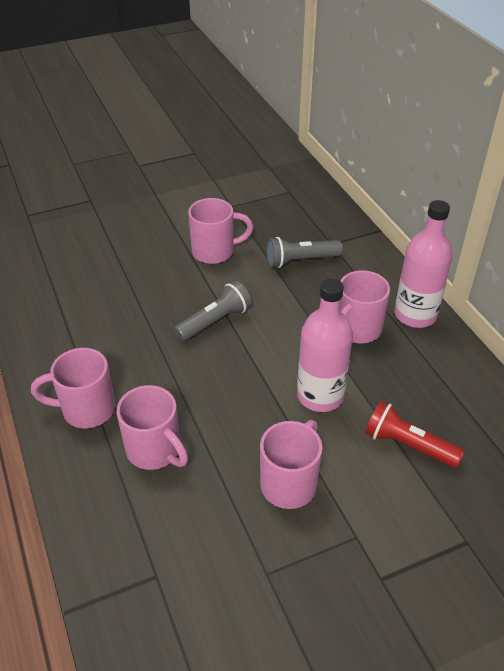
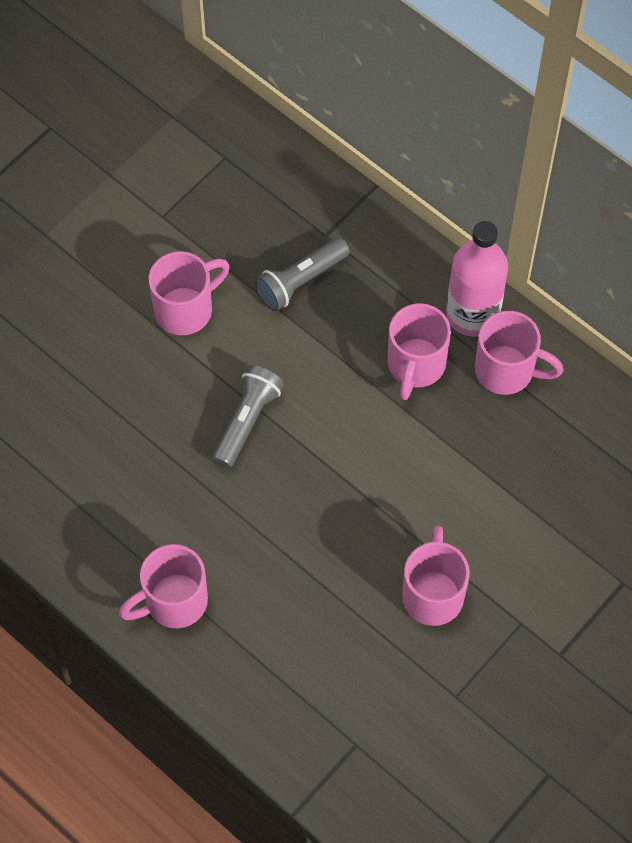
camera: 25 degrees left, 20 degrees up
(155, 450) = (277, 617): pink mug -> pink mug (506, 371)
(320, 396) = (415, 475): pink bottle -> none
(408, 445) = (530, 498): red flashlight -> none

